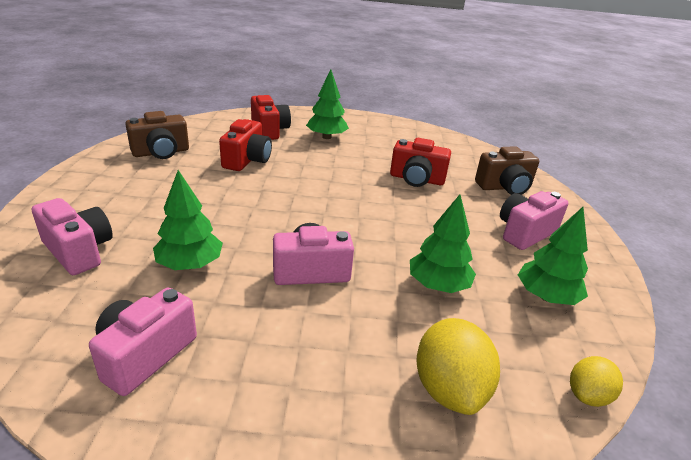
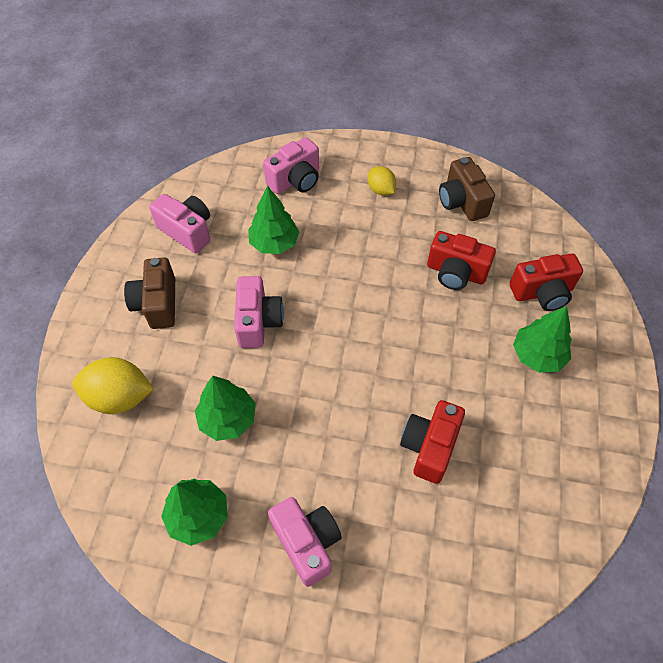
camera: 100 degrees right, 25 degrees up
(504, 187) = (417, 563): brown camera -> brown camera (157, 304)
(588, 395) = (88, 496): yellow lemon -> yellow lemon (381, 190)

